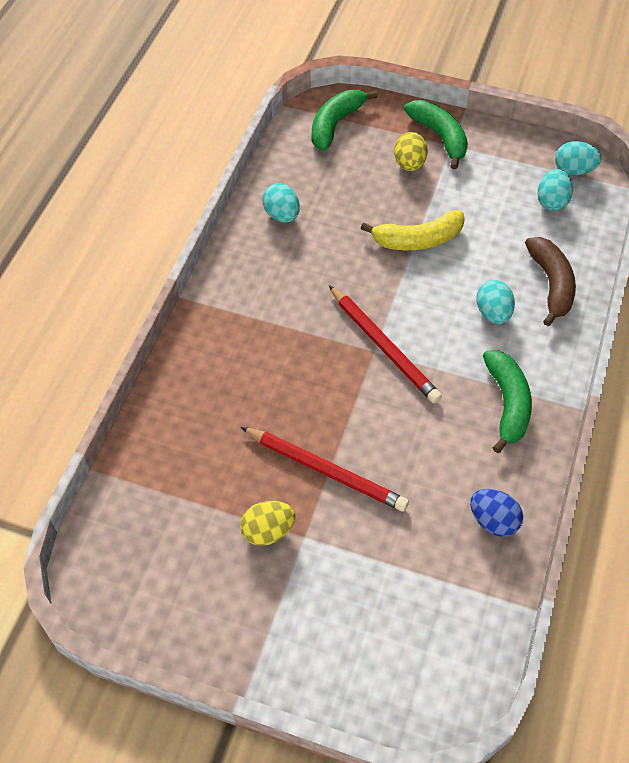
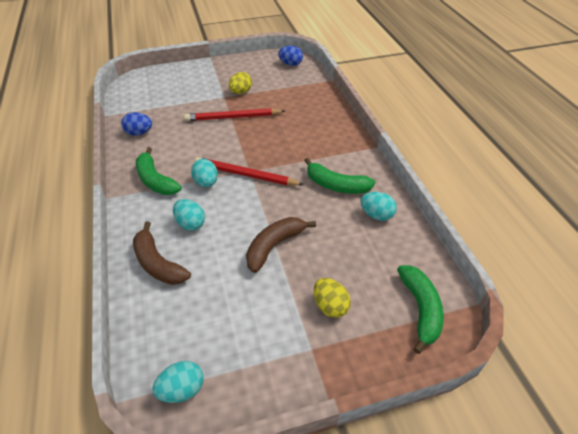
camera: 145 degrees right, 10 degrees down
(113, 564) = (290, 64): none -> blue egg
(418, 240) = (274, 246): yellow banana -> brown banana
(440, 137) = (328, 351): green banana -> green banana (336, 185)
(551, 201) = (188, 339): turquoise egg -> turquoise egg (206, 182)

